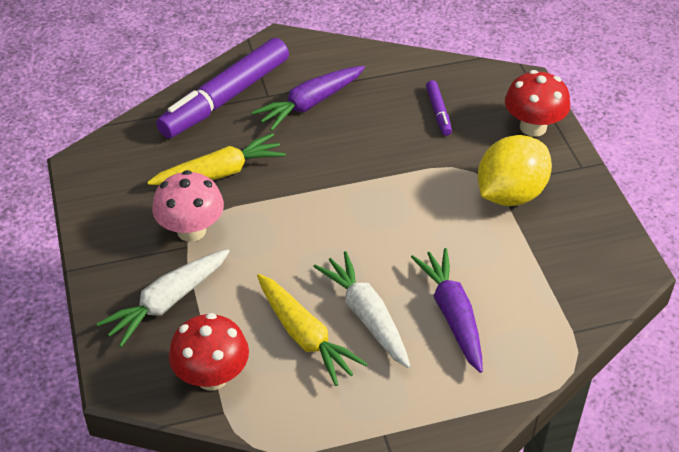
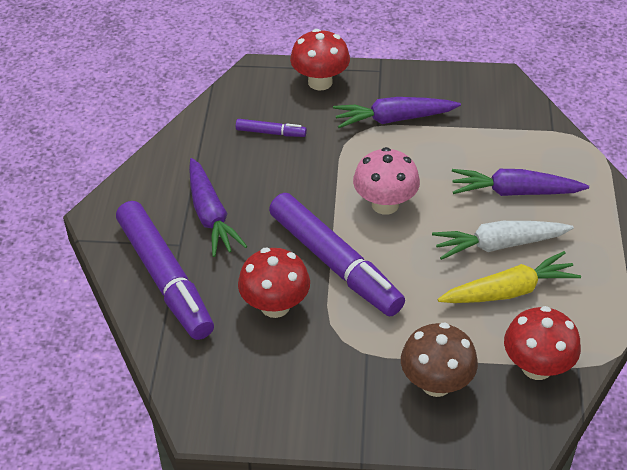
camera: 70 degrees left, 0 degrees up
(167, 302) = (436, 383): white carrot -> brown mushroom
(191, 230) = (347, 345): pink mushroom -> pink mushroom (385, 204)
(220, 172) = (275, 306): yellow carrot -> red mushroom
(288, 198) = (334, 262): none -> purple marker
(510, 194) = (393, 119): yellow lemon -> purple carrot

